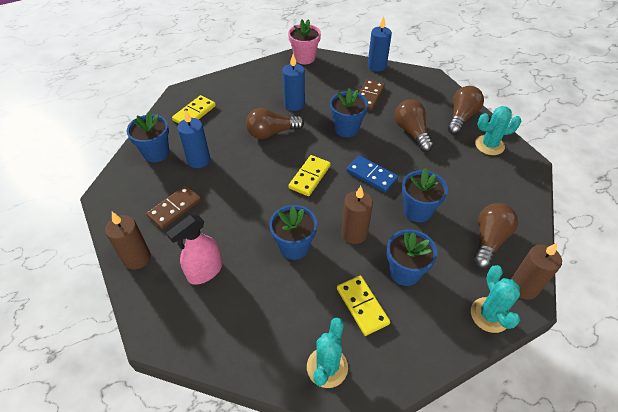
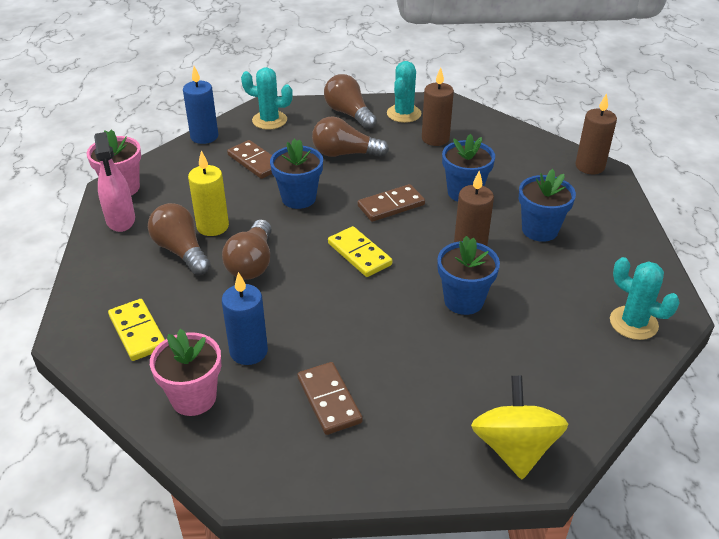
camera: 65 degrees left, 10 degrees down
(137, 258) = (400, 463): brown candle -> brown candle (435, 139)
(156, 153) = (193, 398): blue flower pot -> pink flower pot
(167, 315) = (514, 448): none -> yellow spinning top
(205, 271) = (460, 393): pink spray bottle -> pink spray bottle (120, 220)
(294, 104) = (212, 226): blue candle -> yellow candle
(362, 306) = (569, 273): yellow domino -> none
(371, 175) = (391, 205): blue domino -> brown domino
(489, 240) = (527, 163): brown light bulb -> brown light bulb (181, 251)
(489, 315) = (611, 197): turquoise cactus -> turquoise cactus (269, 120)

